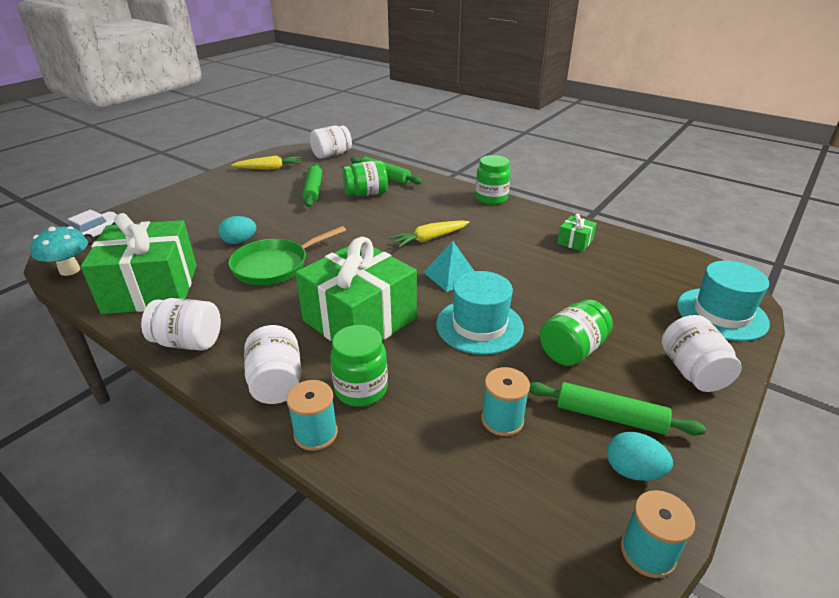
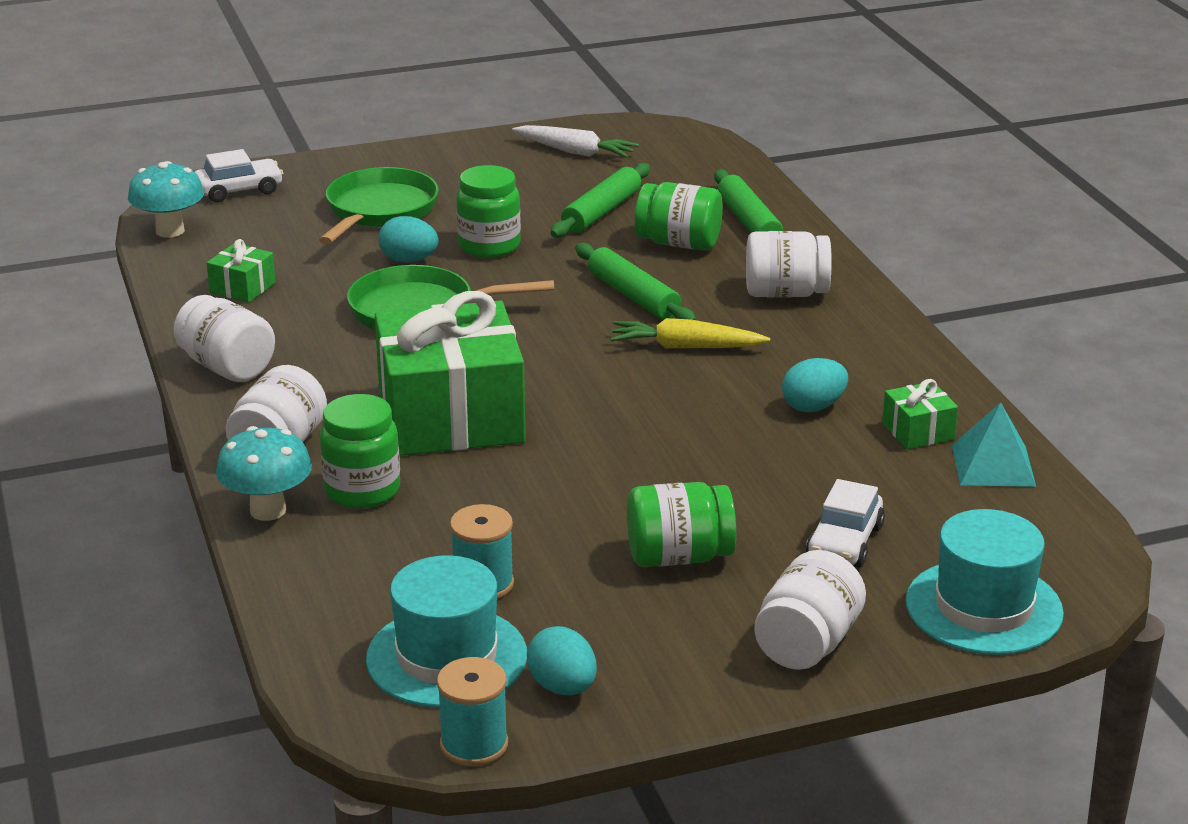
camera: 35 degrees right, 5 degrees down
(151, 288) = (242, 288): green gift -> green gift, size x0.41
(195, 222) = (379, 211): none -> green pan
(269, 168) = (575, 152): yellow carrot -> white carrot
(315, 433) = (268, 510): turquoise spool -> turquoise mushroom
(331, 155) = (707, 155): white jar -> white jar (785, 293)
(451, 275) = (646, 408): turquoise pyramid -> turquoise pyramid (993, 465)
(479, 326) = (596, 483): turquoise hat -> turquoise hat (446, 657)
(491, 198) = (882, 317): green jar -> green jar (489, 246)
(520, 246) = (813, 407): none -> turquoise egg
(609, 416) = (616, 635): green rolling pin -> green rolling pin (633, 296)
(626, 307) = (844, 542): none -> white car

